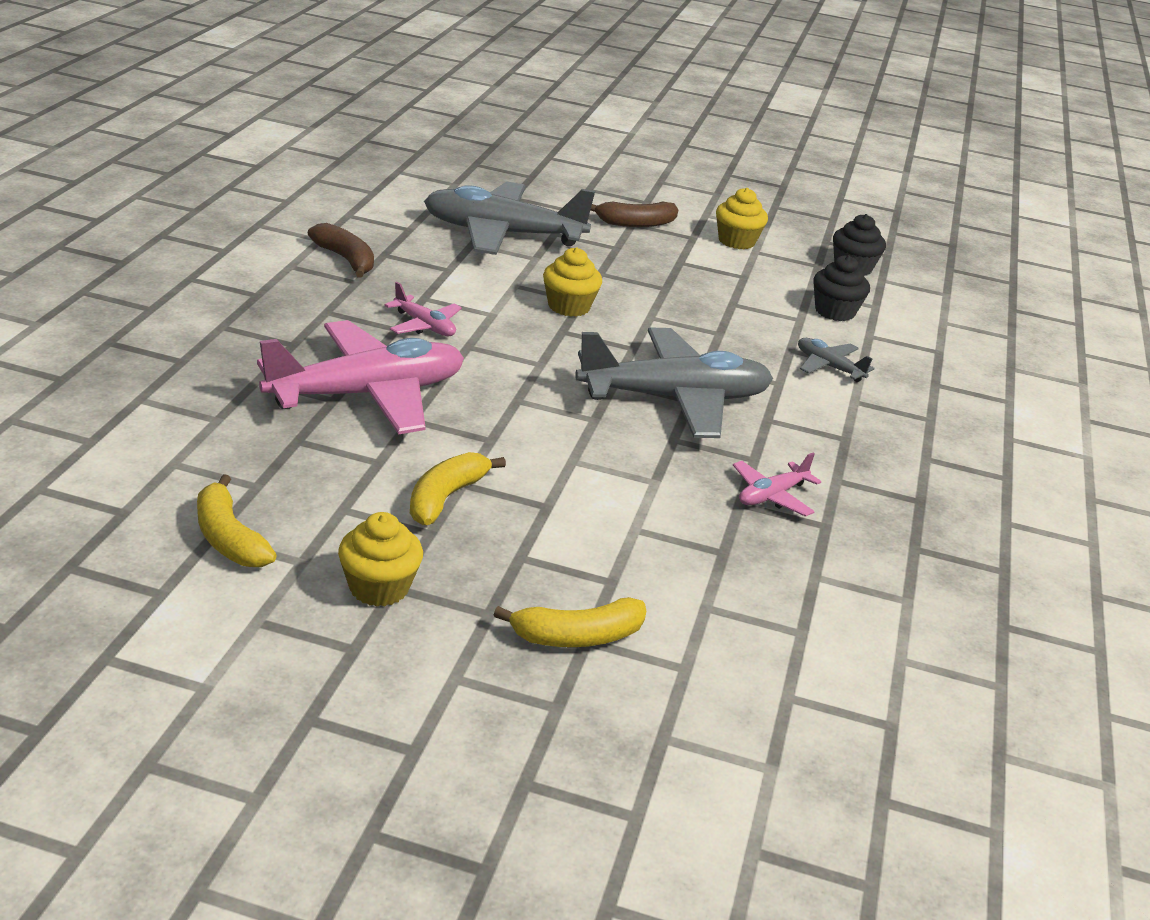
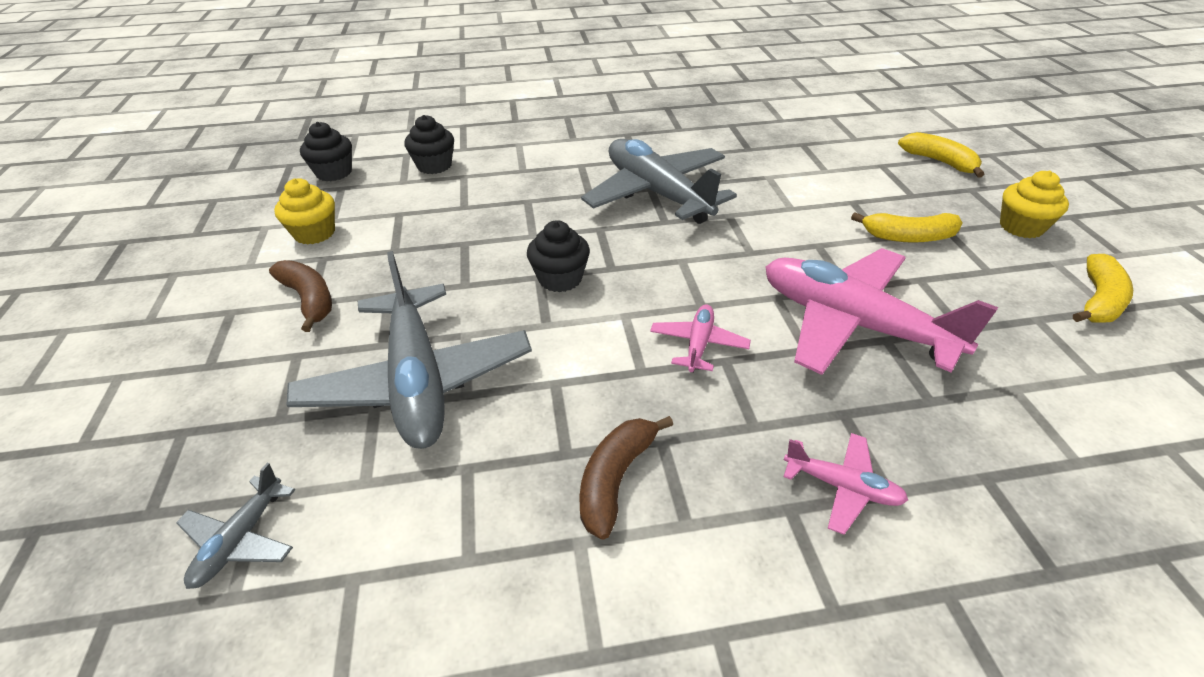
camera: 110 degrees left, 10 degrees up
(569, 306) = (560, 279): yellow cupcake -> black cupcake
(772, 496) = (726, 142): pink plane -> pink plane (842, 487)
(829, 367) = (534, 153): grey plane -> grey plane (241, 539)

